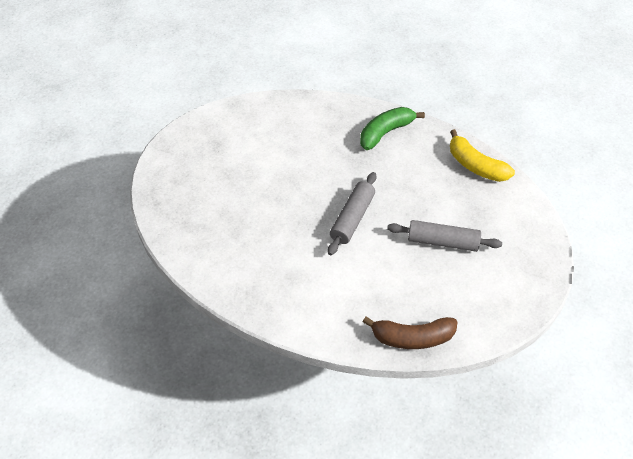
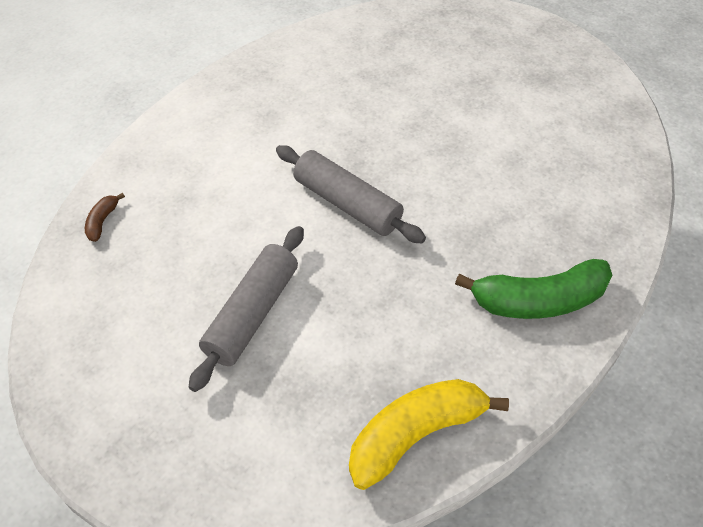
camera: 105 degrees right, 0 degrees up
(386, 132) = (538, 300): green banana -> green banana turned 105 degrees clockwise
(412, 337) = (102, 221): brown banana -> brown banana, size x0.44

